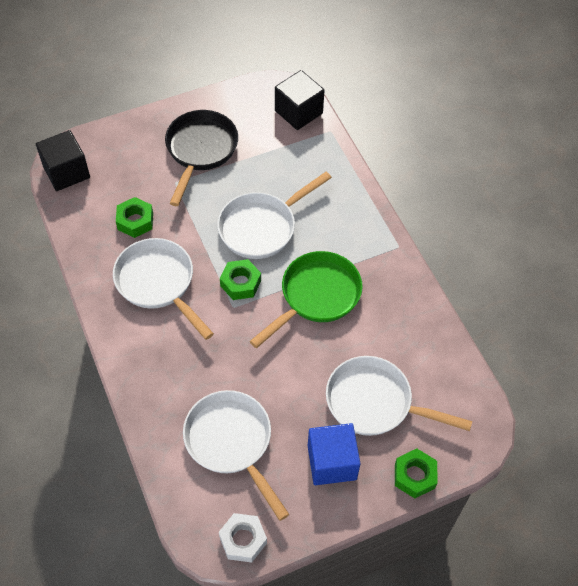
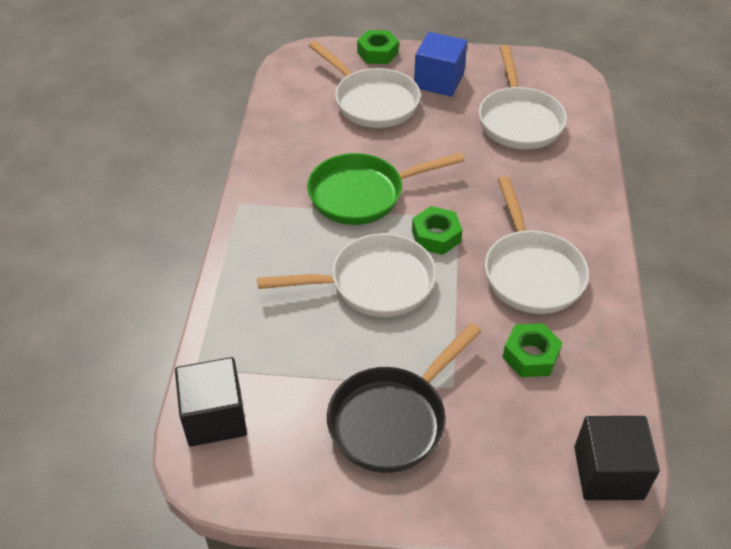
camera: 150 degrees left, 10 degrees down
(243, 540) = (541, 66): white nut -> none

